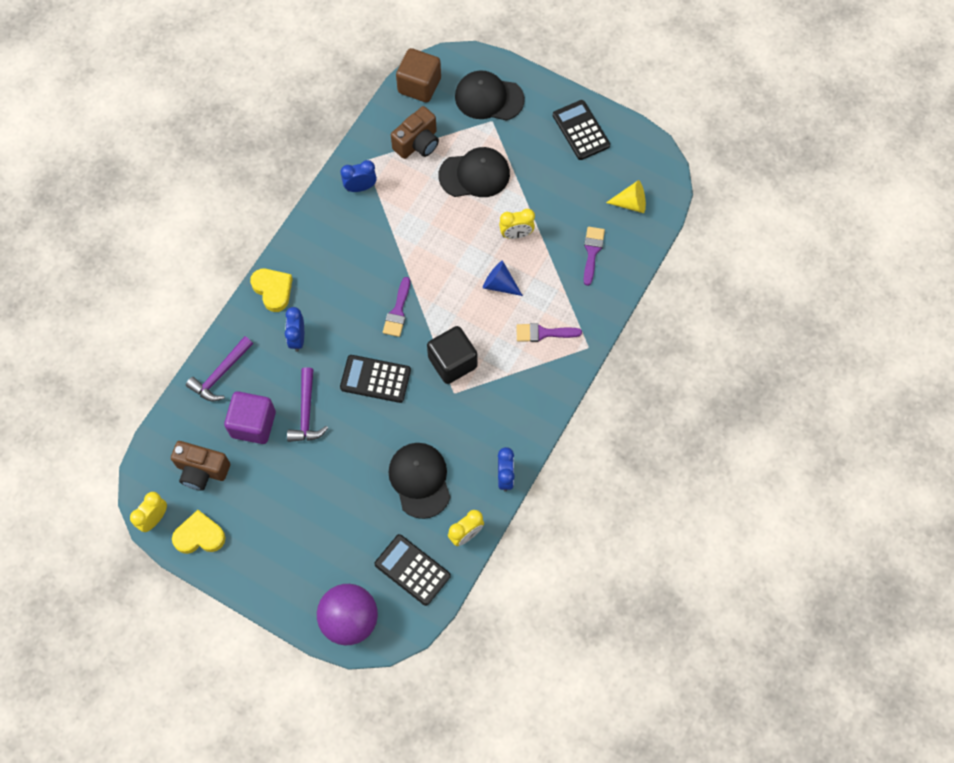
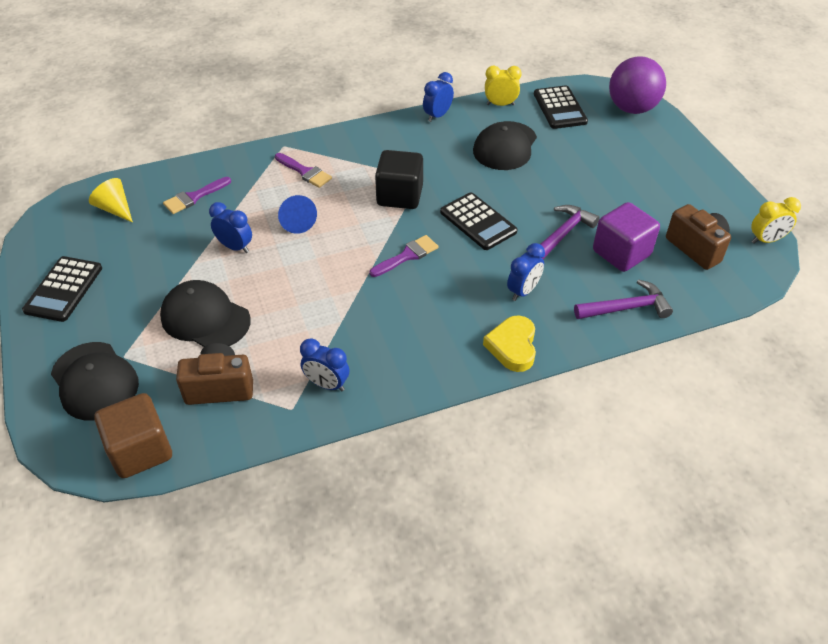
camera: 140 degrees left, 20 degrees down
(199, 536) = (727, 209): yellow heart -> none
(516, 234) = (235, 247): yellow clock -> blue clock

